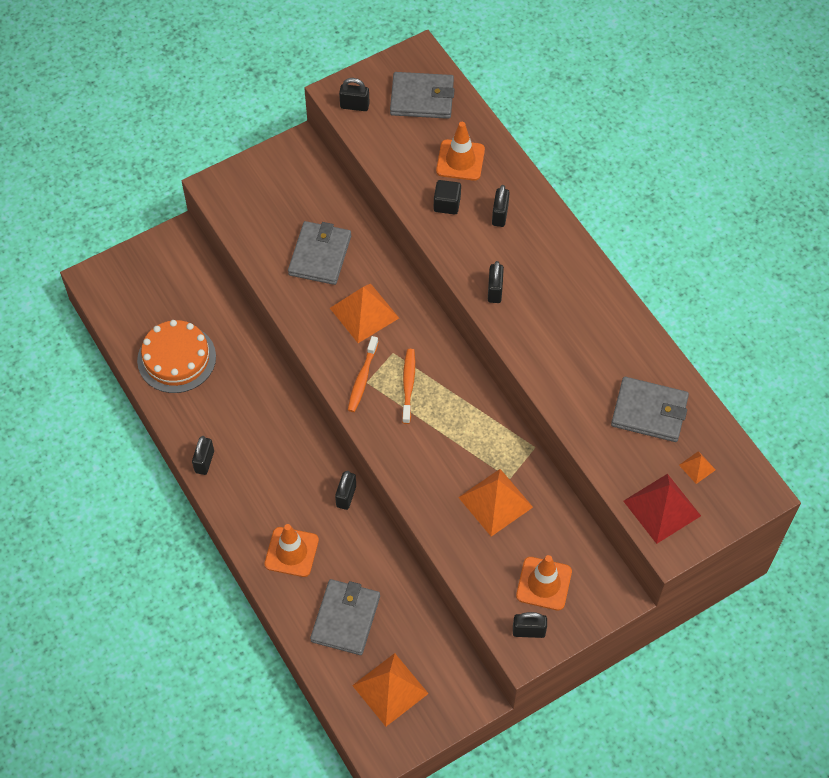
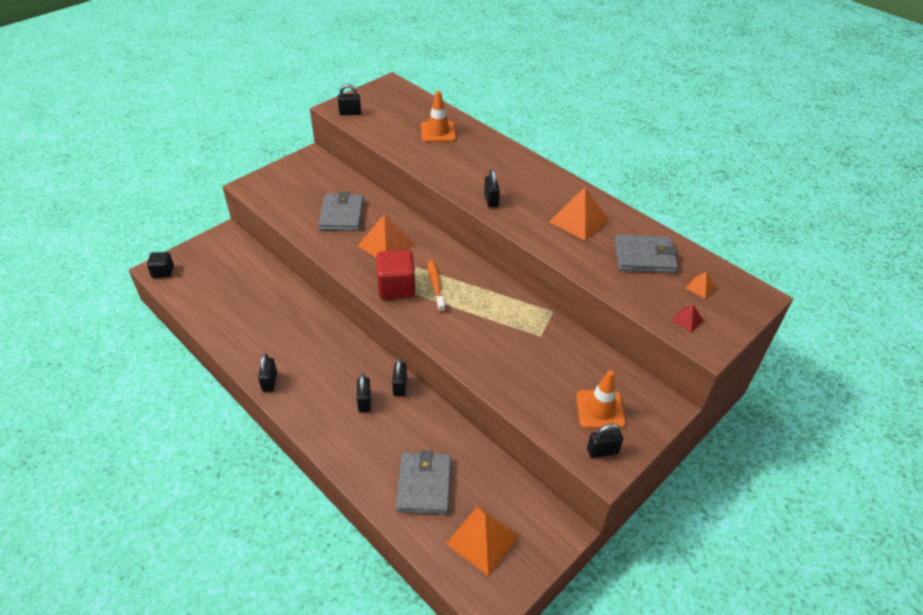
camera: 15 degrees left, 15 degrees down
(176, 358) = (234, 312): orange cake -> none
(291, 552) = (361, 439): orange traffic cone -> none
(362, 379) = (396, 287): orange toothbrush -> red cube
(422, 98) = (399, 104): grey wallet -> none
(447, 204) = (436, 156): black cube -> black cube (163, 272)
(495, 502) = (535, 355): orange pyramid -> orange pyramid (578, 220)
(500, 215) = (478, 157): black padlock -> black padlock (364, 402)
(661, 508) = (687, 320): red pyramid -> red pyramid, size x0.48

